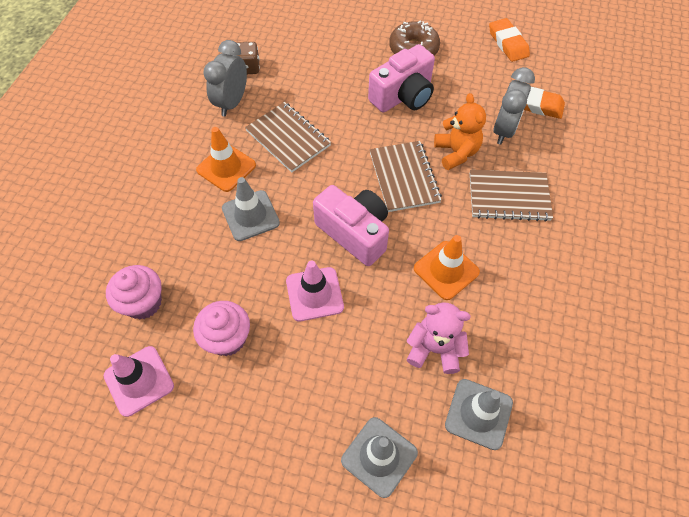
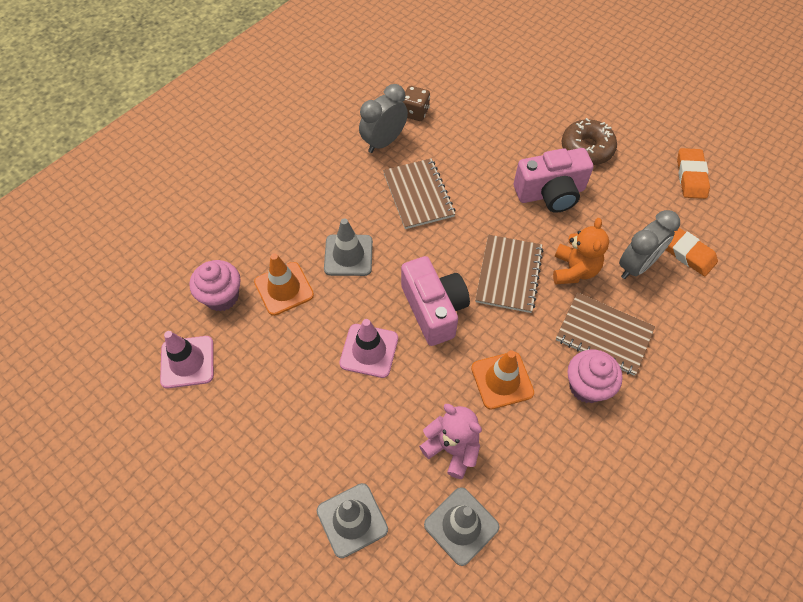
camera: 25 degrees right, 0 degrees up
(226, 167) = (349, 202): orange traffic cone -> orange traffic cone (284, 288)
(227, 338) = (275, 358): pink cupcake -> pink cupcake (587, 386)

